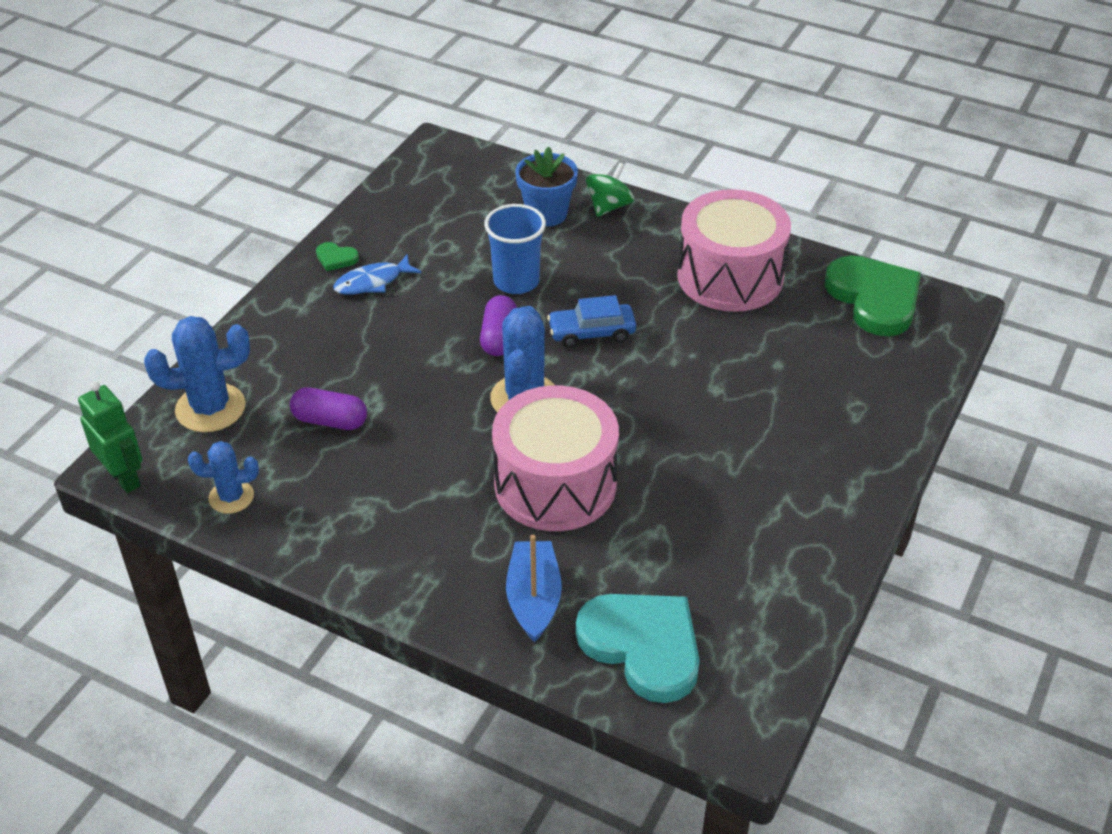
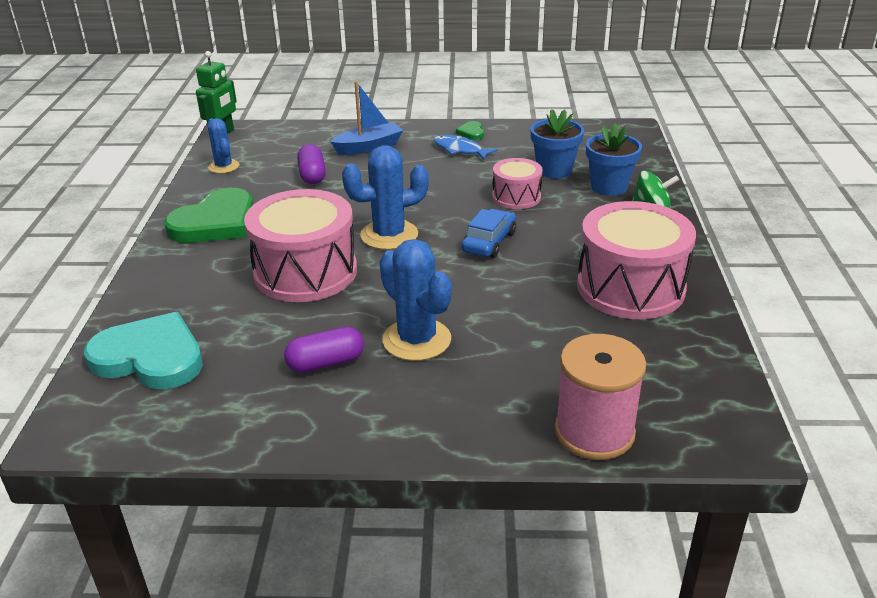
camera: 65 degrees right, 10 degrees down
(210, 408) = (296, 139): blue cactus -> blue cactus (417, 340)
(481, 234) = (554, 170): none -> blue flower pot
(499, 337) = (447, 207): purple capsule -> purple capsule (326, 363)
(516, 281) = (516, 197): blue cup -> pink drum
(534, 598) = (181, 295): blue boat -> blue boat (369, 147)
(592, 332) = (489, 242): blue car -> blue car turned 60 degrees clockwise
(643, 646) = (150, 357): turquoise heart -> turquoise heart turned 90 degrees counterclockwise
(874, 298) = (695, 379): green heart -> green heart (215, 222)
(909, 378) = (594, 432): none -> pink spool

